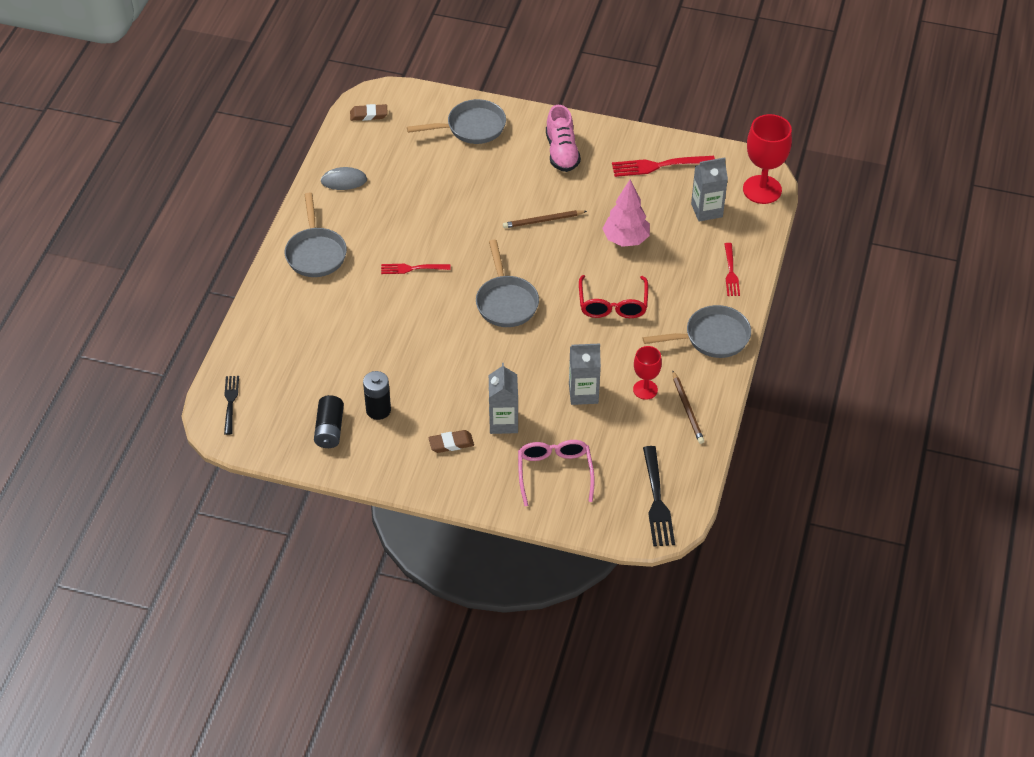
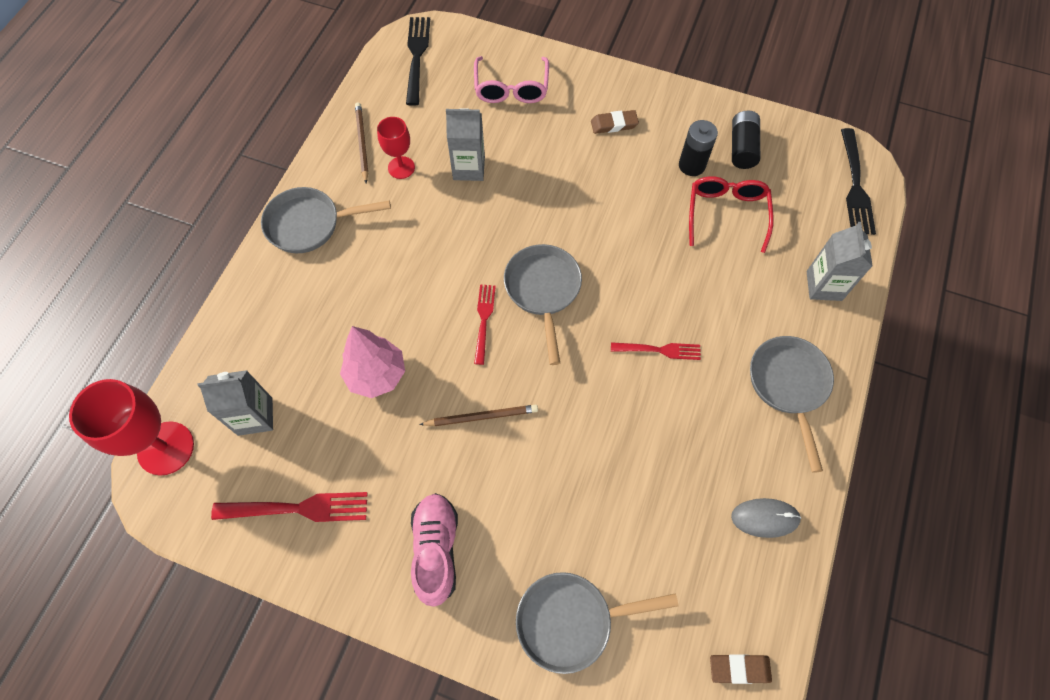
camera: 175 degrees left, 15 degrees up
(230, 403) = (855, 185): black fork -> black fork, size x1.55
(503, 422) = (558, 142): grey carton -> grey carton (824, 286)
(613, 305) = (414, 277): red glasses -> red glasses (726, 214)
(730, 272) = (257, 313): red fork -> red fork (484, 321)

